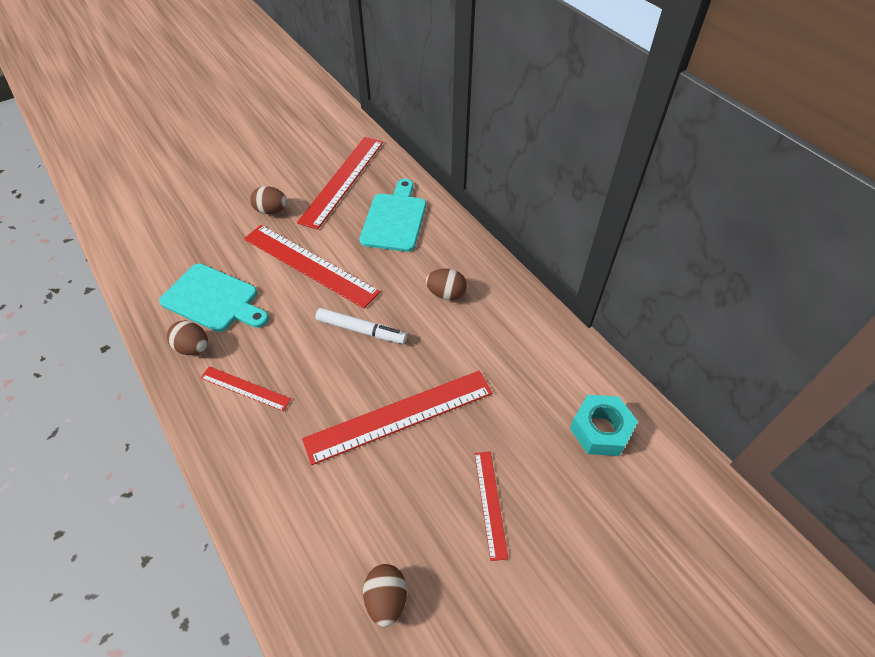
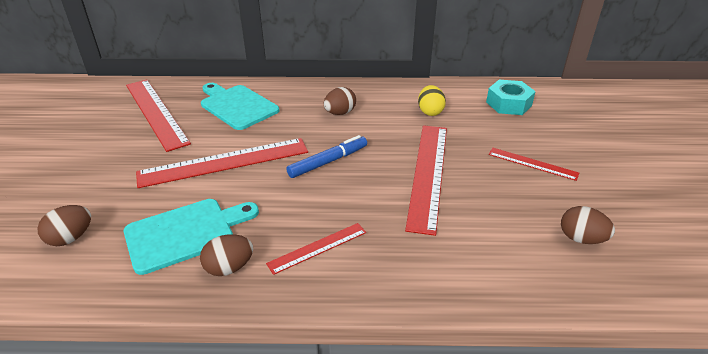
camera: 55 degrees left, 15 degrees down
(271, 211) = (128, 160): brown egg -> brown egg (71, 238)
(361, 330) = (328, 162): white marker -> blue marker
(514, 363) = (430, 112): none -> yellow egg

